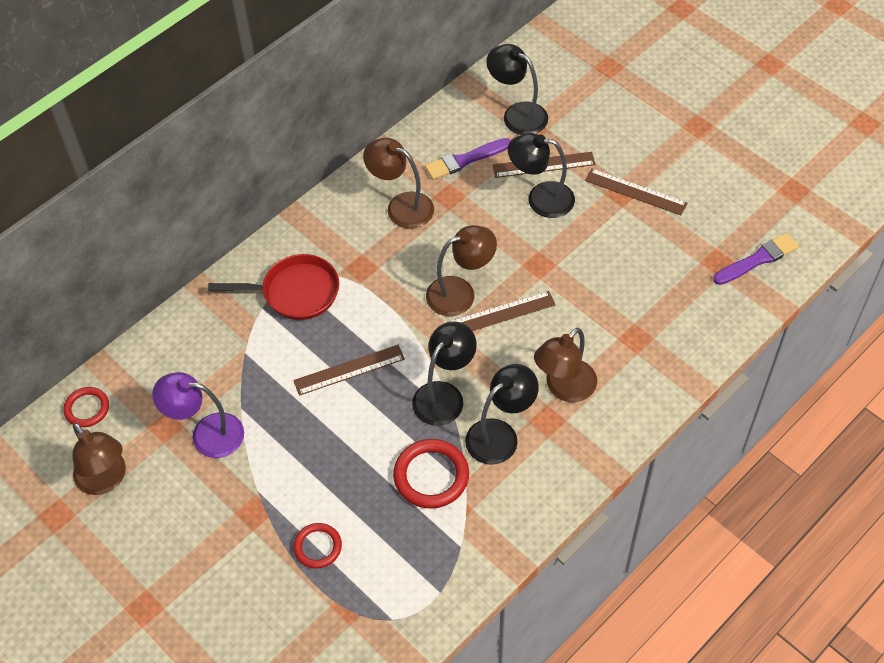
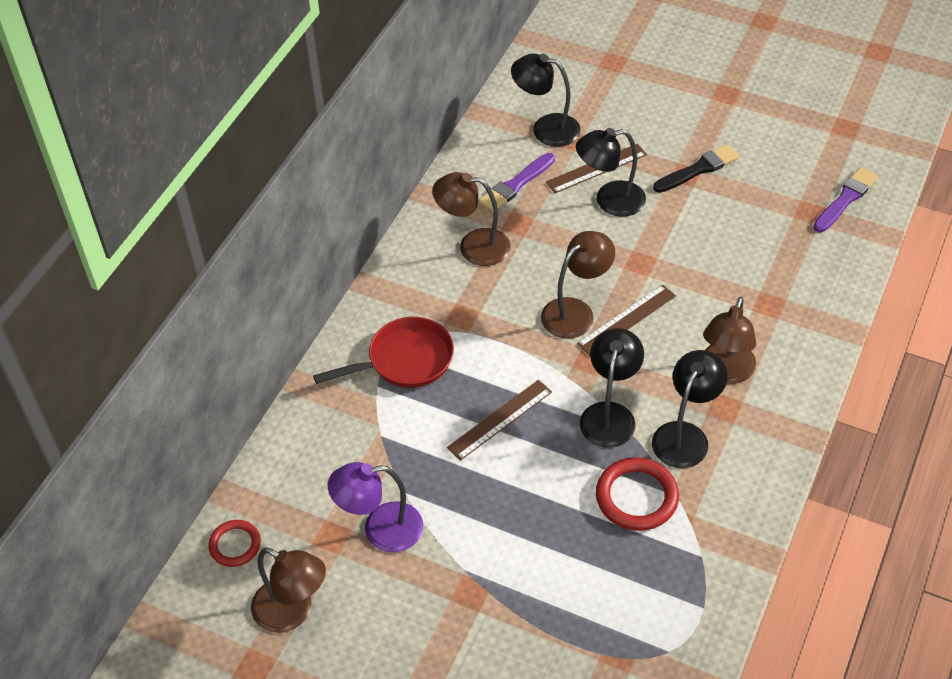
camera: 20 degrees left, 5 degrees down
(318, 547) = (556, 605): red ring -> none
(635, 192) = (698, 169): brown ruler -> black brush

